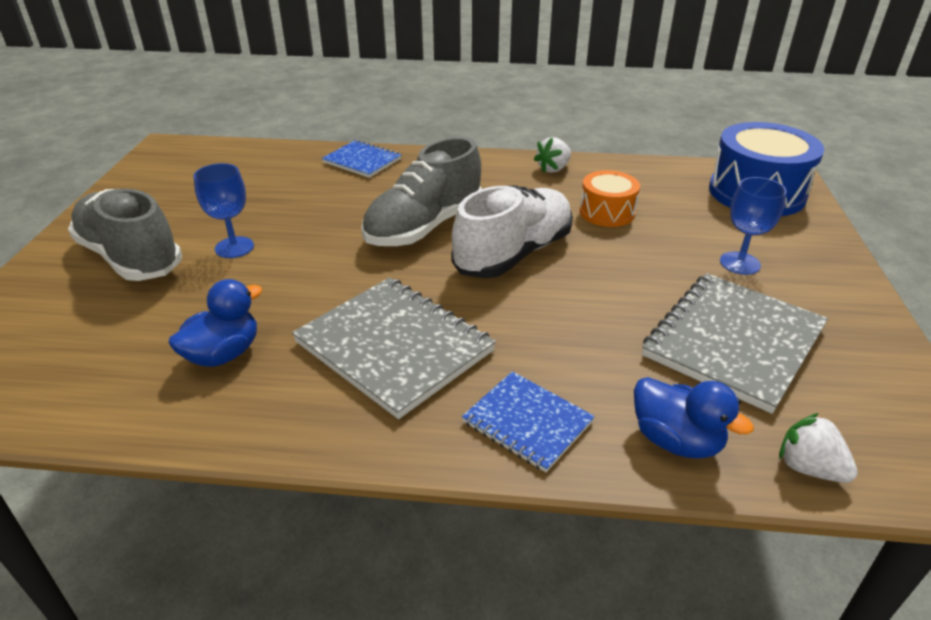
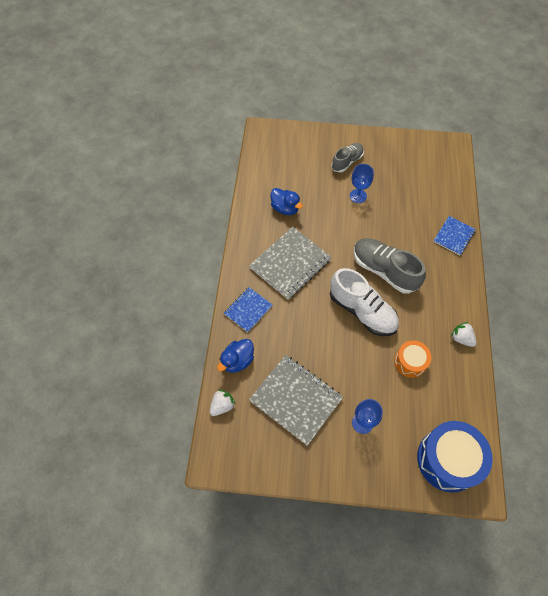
camera: 90 degrees right, 25 degrees up
(131, 257) = (347, 162): grey shoe -> grey shoe, size x0.62

